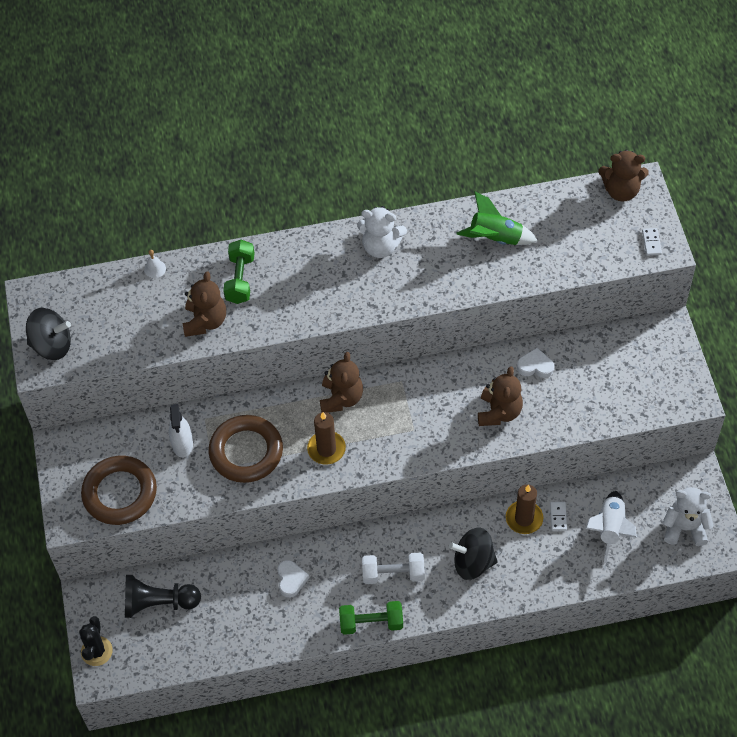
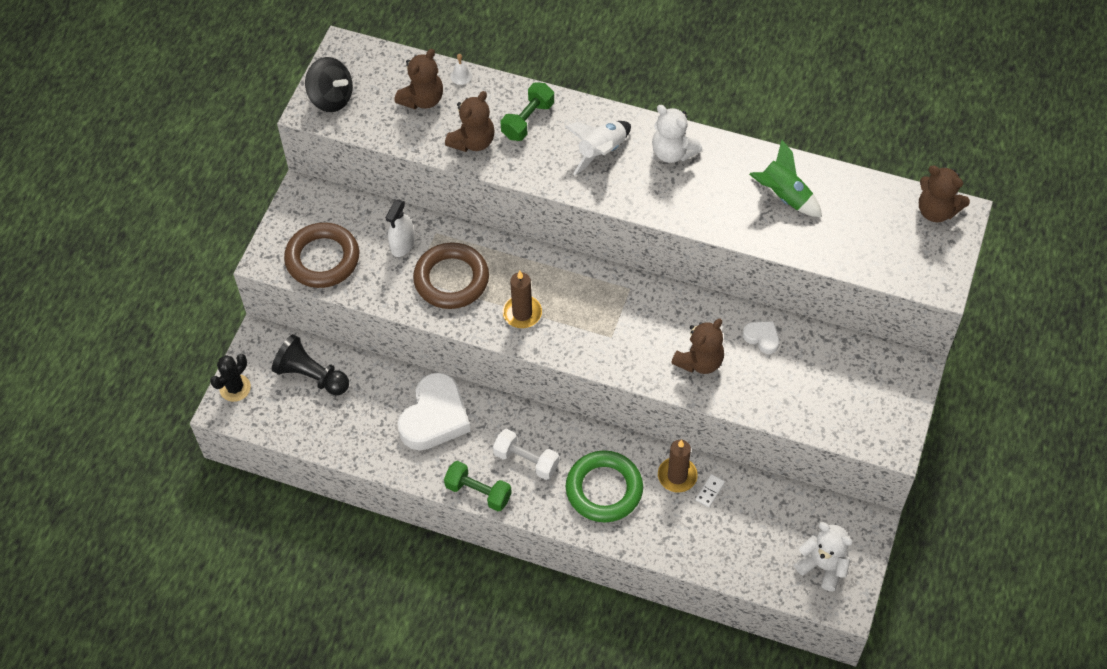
camera: 30 degrees right, 0 degrees up
(291, 580) = (435, 417): white heart -> white heart, size x2.15
(341, 398) = (565, 276): brown teddy bear -> brown teddy bear (422, 99)
(473, 562) = (604, 489): black spinning top -> green ring
(610, 529) = (751, 528): white rocket -> white rocket (601, 152)
(651, 242) = (932, 273): white domino -> none

